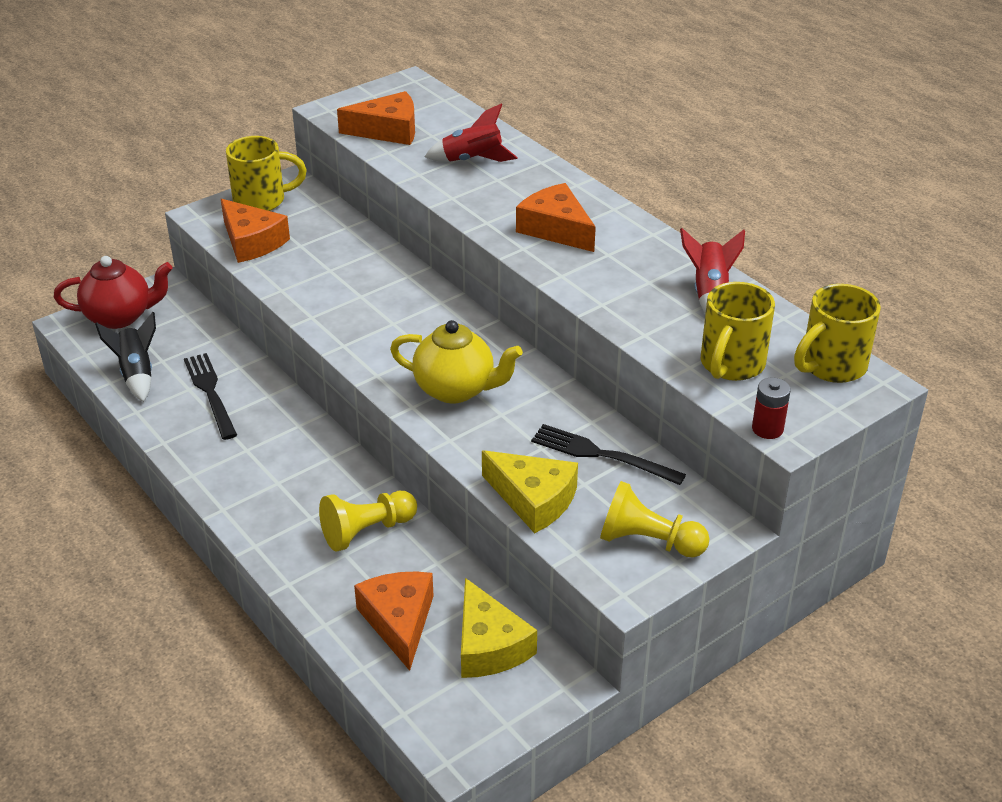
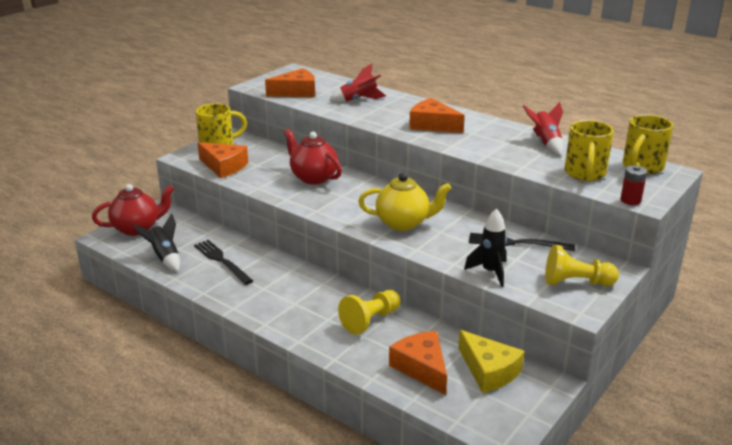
camera: 15 degrees left, 10 degrees down
(369, 283) = (313, 177): none -> red teapot
(533, 499) = (490, 272): yellow cheese -> black rocket

